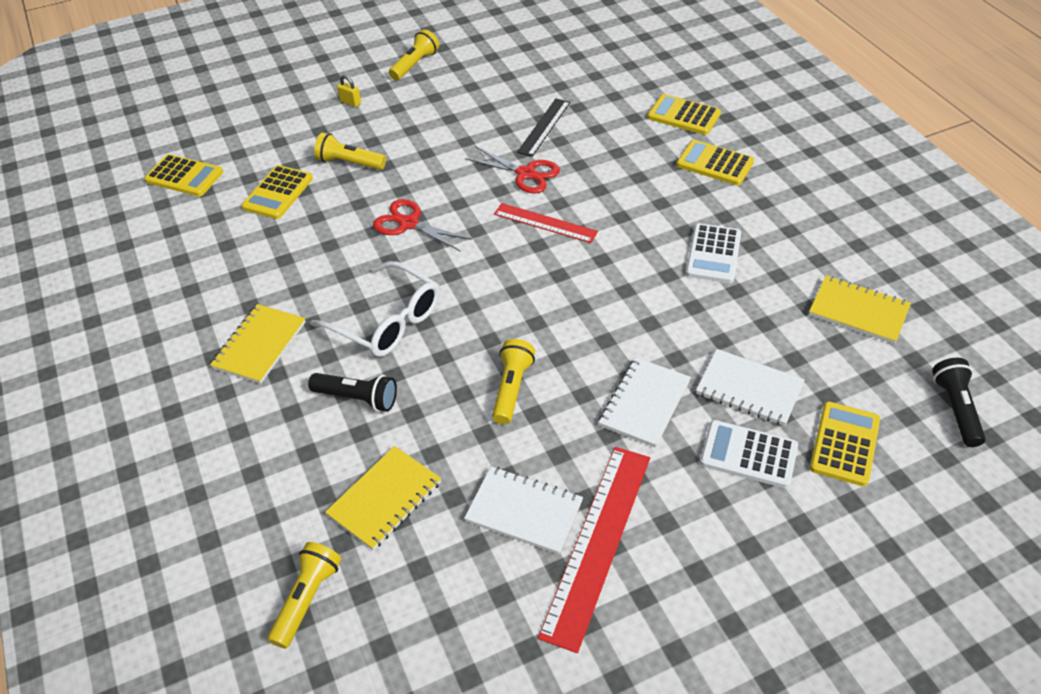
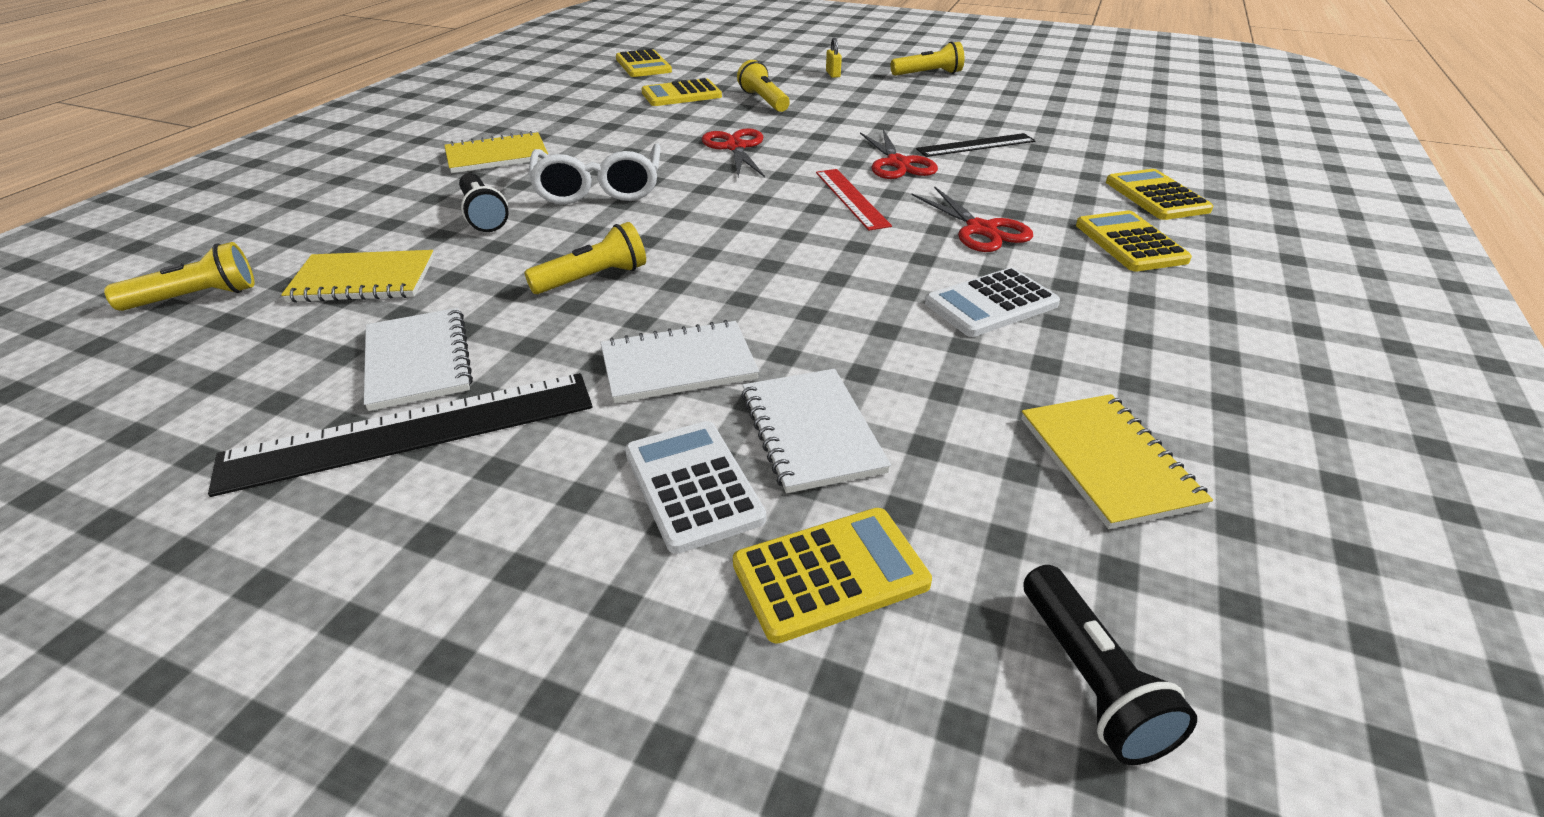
camera: 45 degrees right, 10 degrees down
(598, 543) = (412, 432): red ruler -> black ruler
(641, 202) = (981, 230): none -> red scissors
(955, 409) = (1091, 680): black flashlight -> black flashlight turned 120 degrees clockwise

